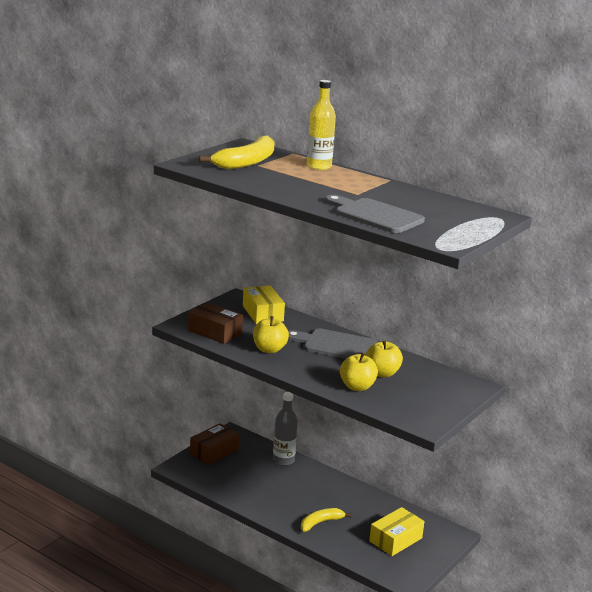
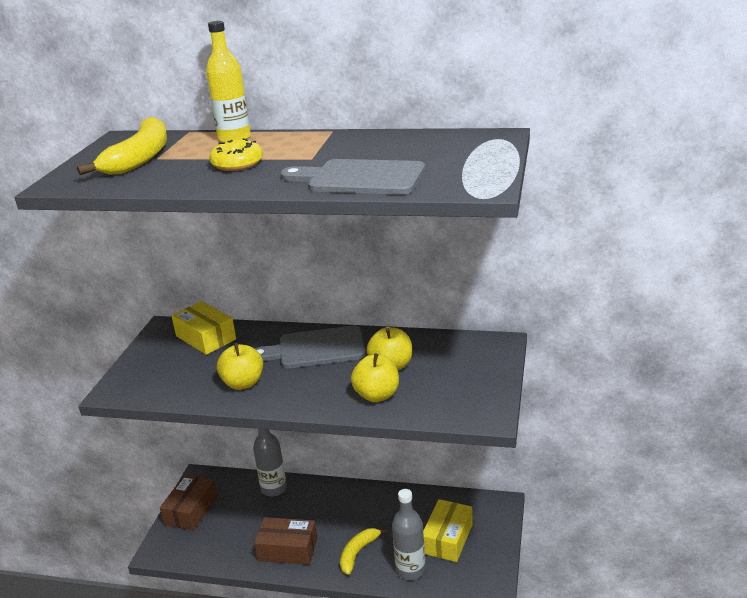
camera: 20 degrees left, 5 degrees up
(215, 332) = (163, 384): brown box -> brown box (287, 549)
(305, 184) = (237, 164): none -> yellow donut
(353, 547) = (410, 570): none -> grey bottle

